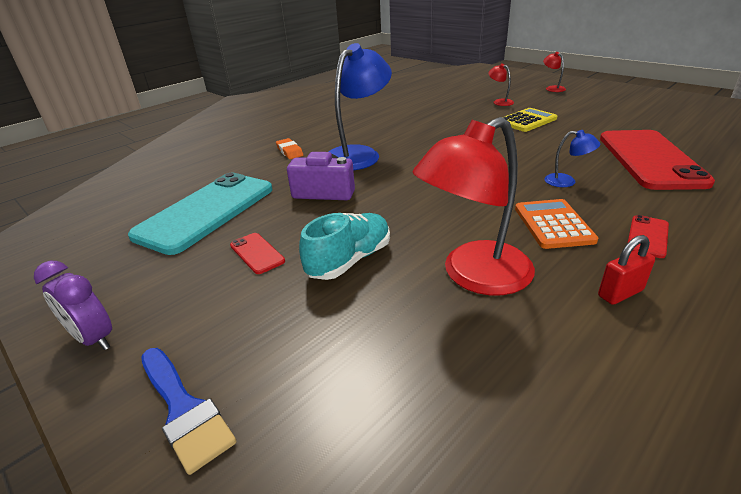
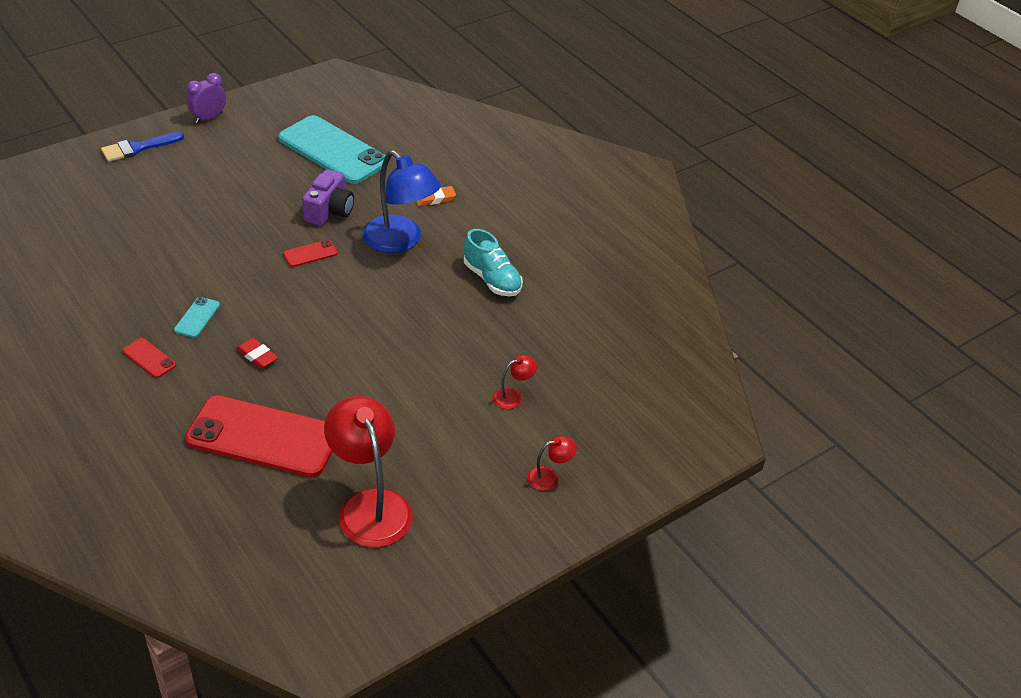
camera: 95 degrees right, 10 degrees up
(257, 253) = (256, 172): red phone -> red phone (310, 254)
(349, 260) = (220, 210): turquoise shoe -> turquoise shoe (492, 279)
(474, 276) = (166, 258): red lamp -> red lamp (370, 505)
(527, 121) = (425, 393): yellow calculator -> none
(553, 224) = (197, 317): orange calculator -> turquoise phone
(566, 181) = (257, 356): blue lamp -> red eraser
(620, 293) = (107, 313): red padlock -> none

